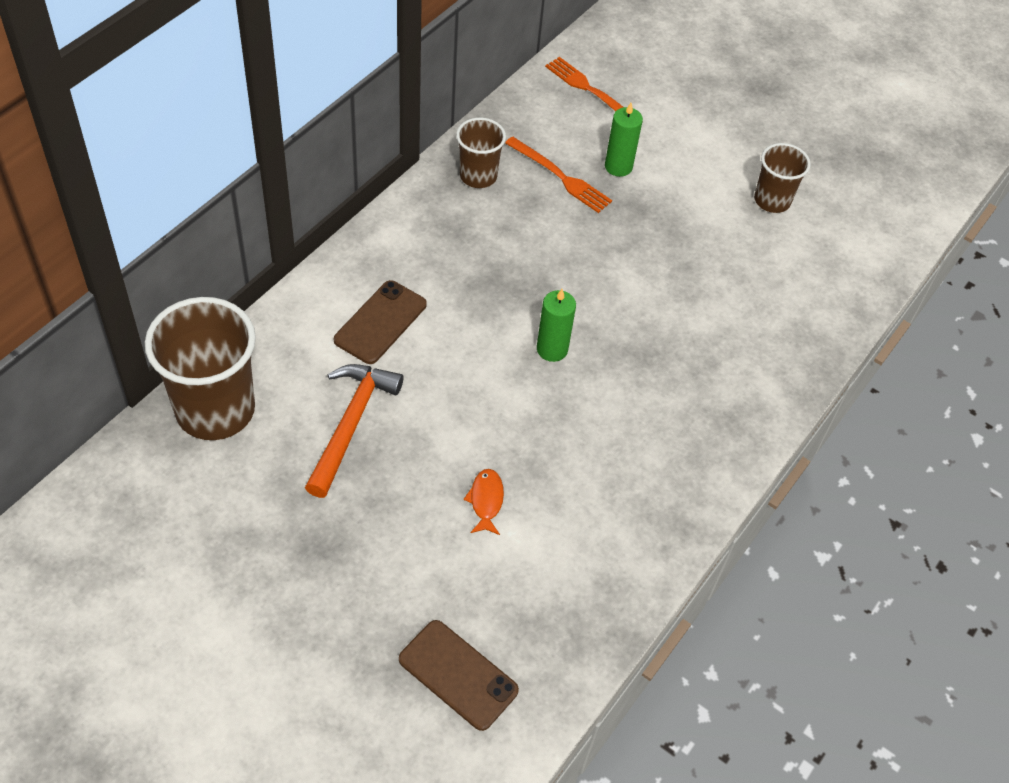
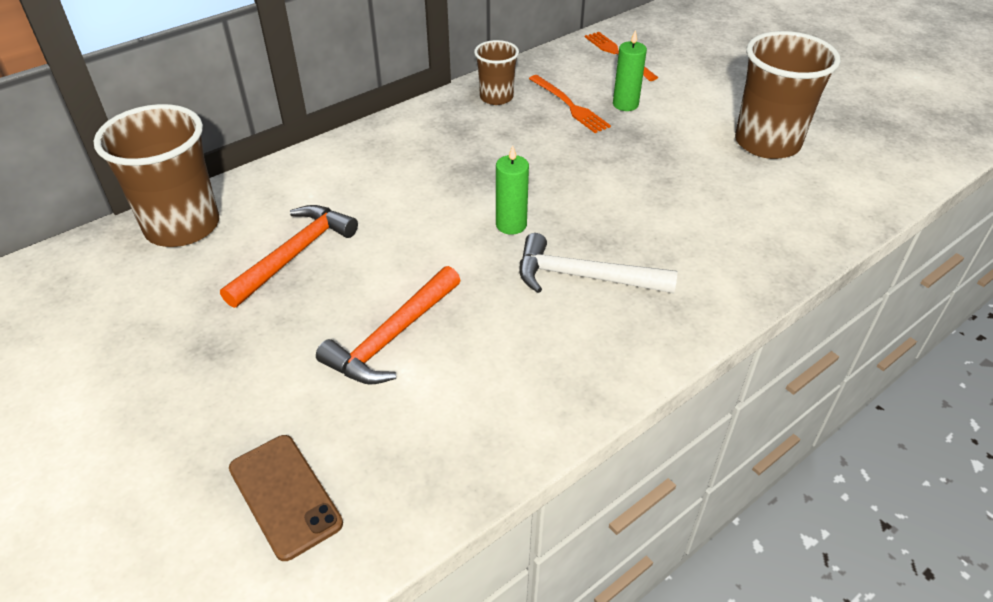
camera: 20 degrees right, 10 degrees down
(380, 322) = (361, 184): brown phone -> none
(486, 501) = (391, 337): orange fish -> orange hammer
(639, 399) = (583, 276): none -> white hammer
(772, 200) = (767, 143): brown cup -> brown cup, size x1.80

